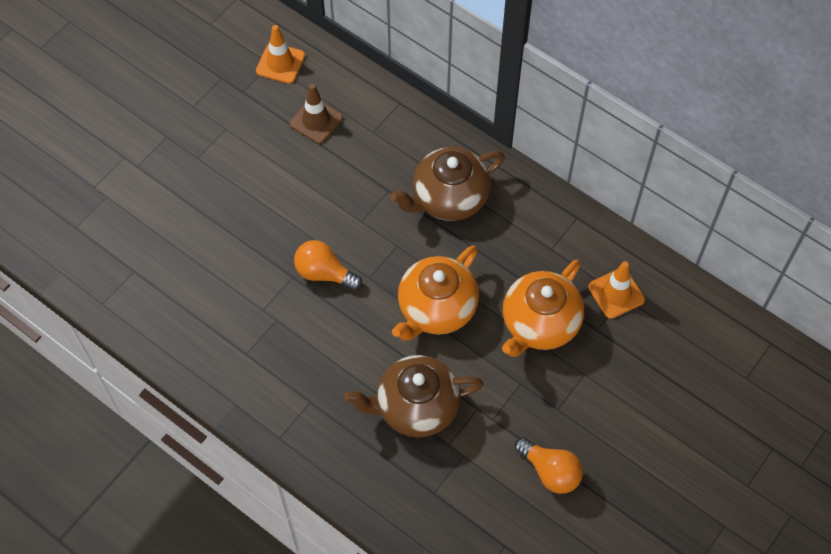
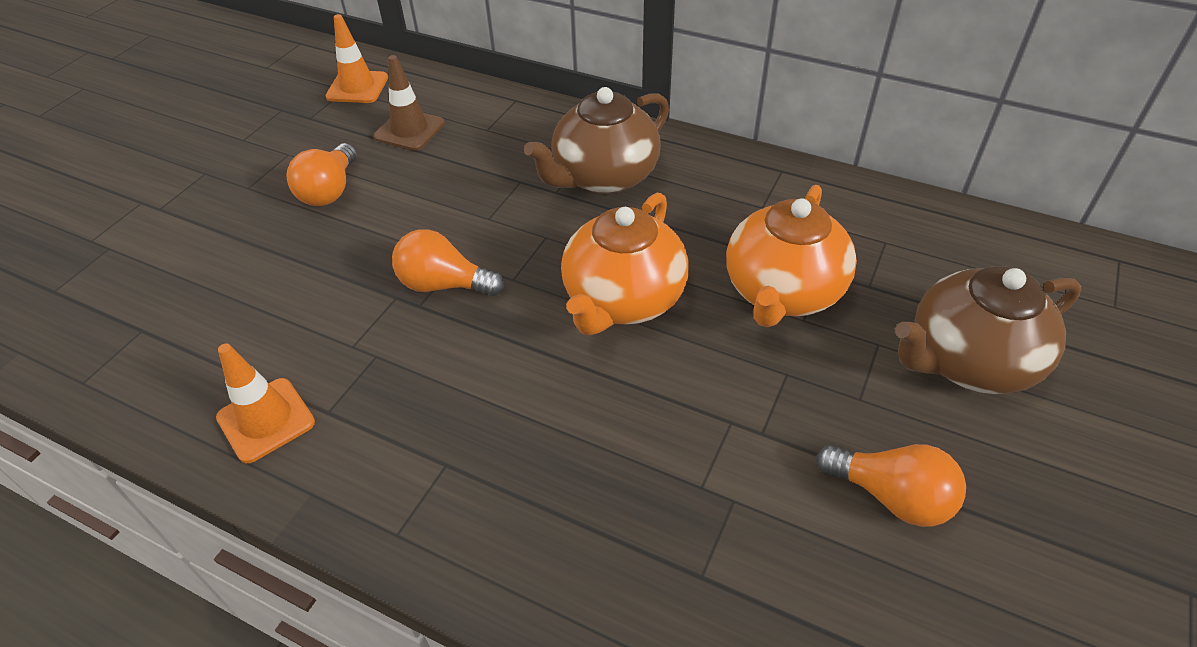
camera: 10 degrees left, 15 degrees down
(254, 172) = (330, 191): none -> orange light bulb
(415, 407) = (628, 438): brown teapot -> brown teapot (968, 361)
(616, 293) = (874, 240): orange traffic cone -> orange traffic cone (266, 420)

